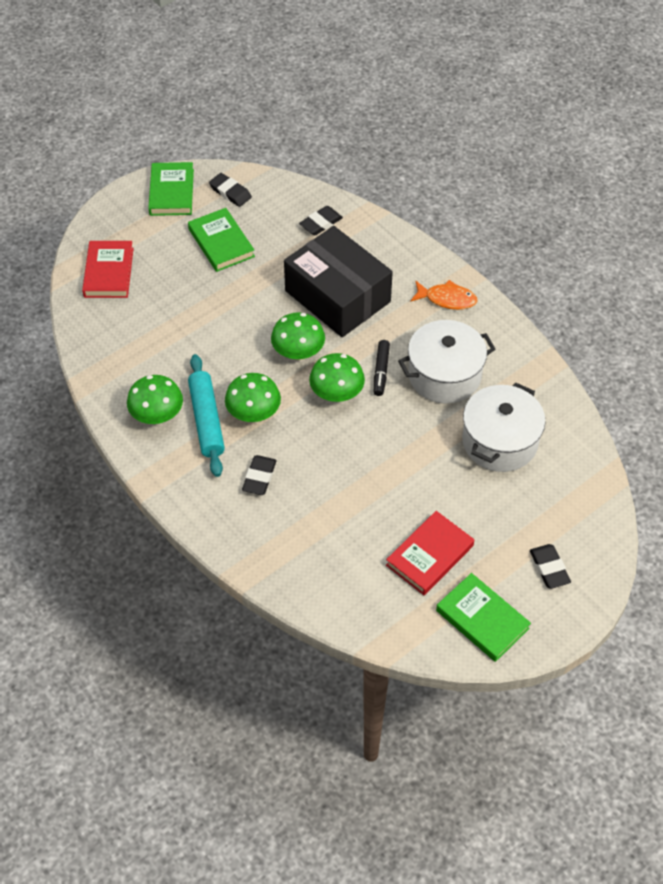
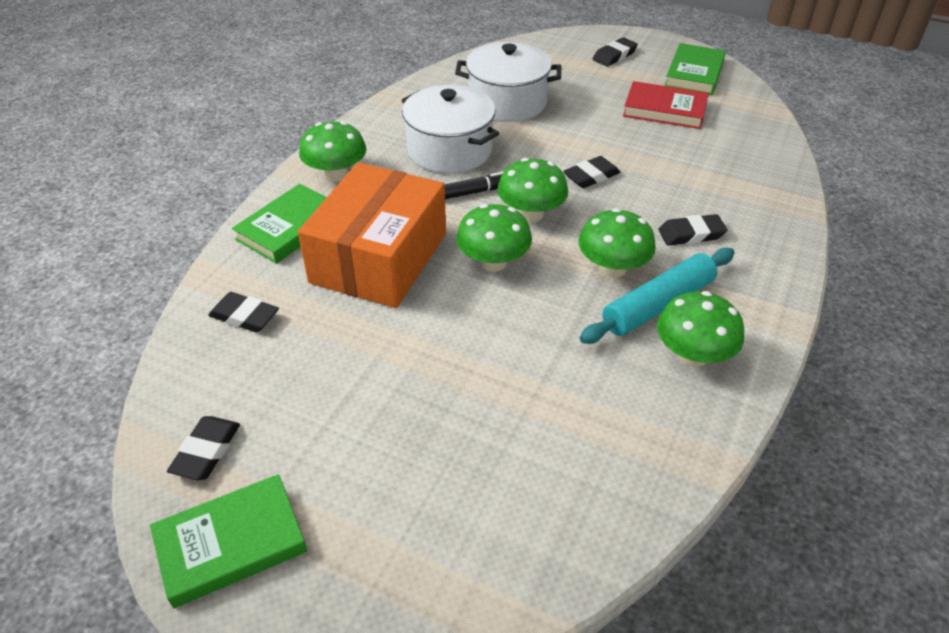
camera: 115 degrees left, 10 degrees down
(108, 272) = (478, 549): red book -> none
(221, 243) = (334, 415): green book -> green book (290, 228)
(337, 296) = (379, 258): black box -> orange box
(361, 451) = (591, 176): none -> black eraser
(447, 299) = (336, 174): orange fish -> green mushroom

